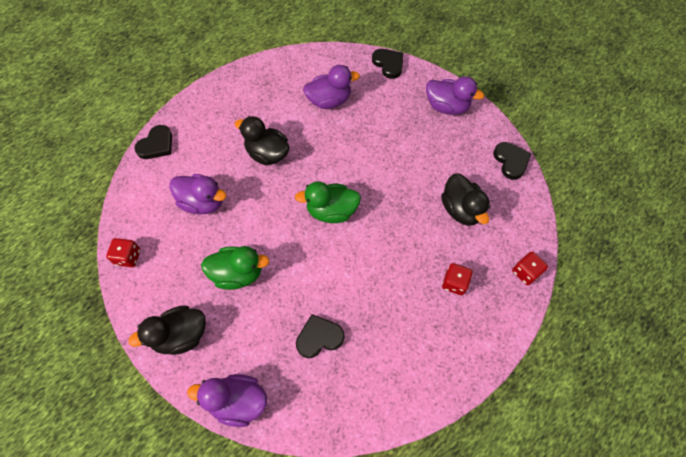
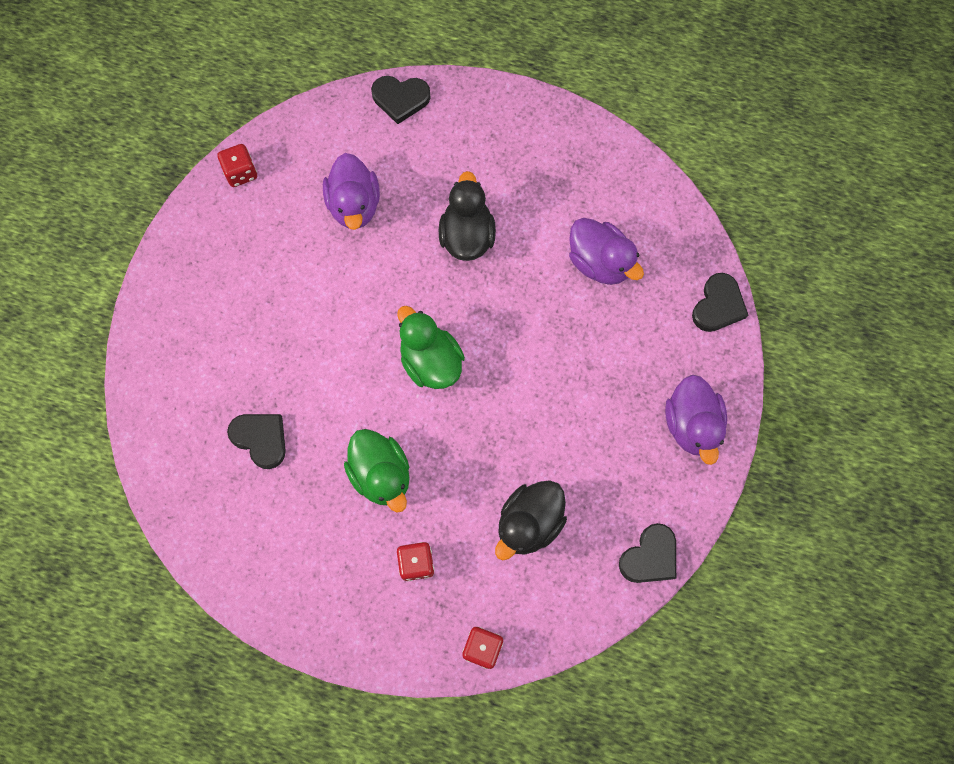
camera: 60 degrees right, 10 degrees up
(181, 335) = (184, 290): black duck -> none
(238, 274) = (287, 303): green duck -> green duck (381, 474)
(238, 401) = (146, 394): purple duck -> none

